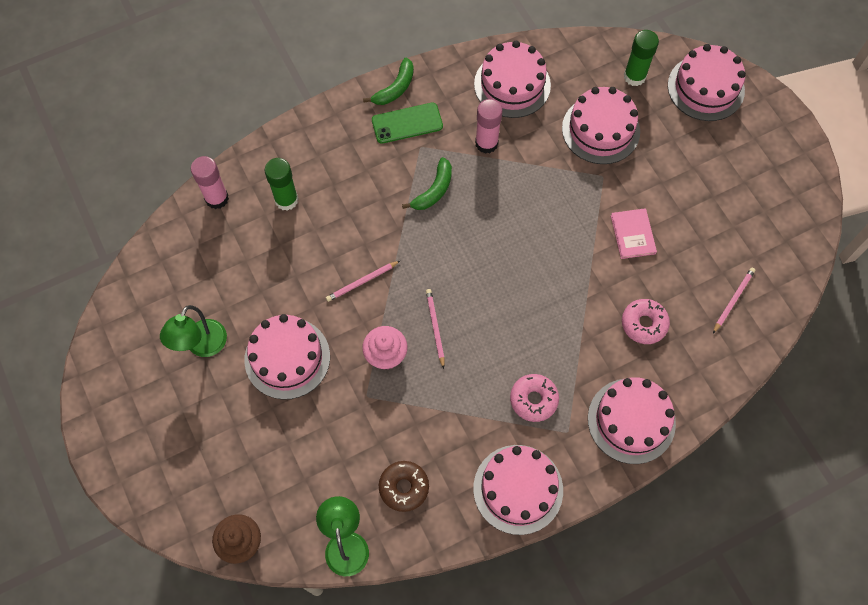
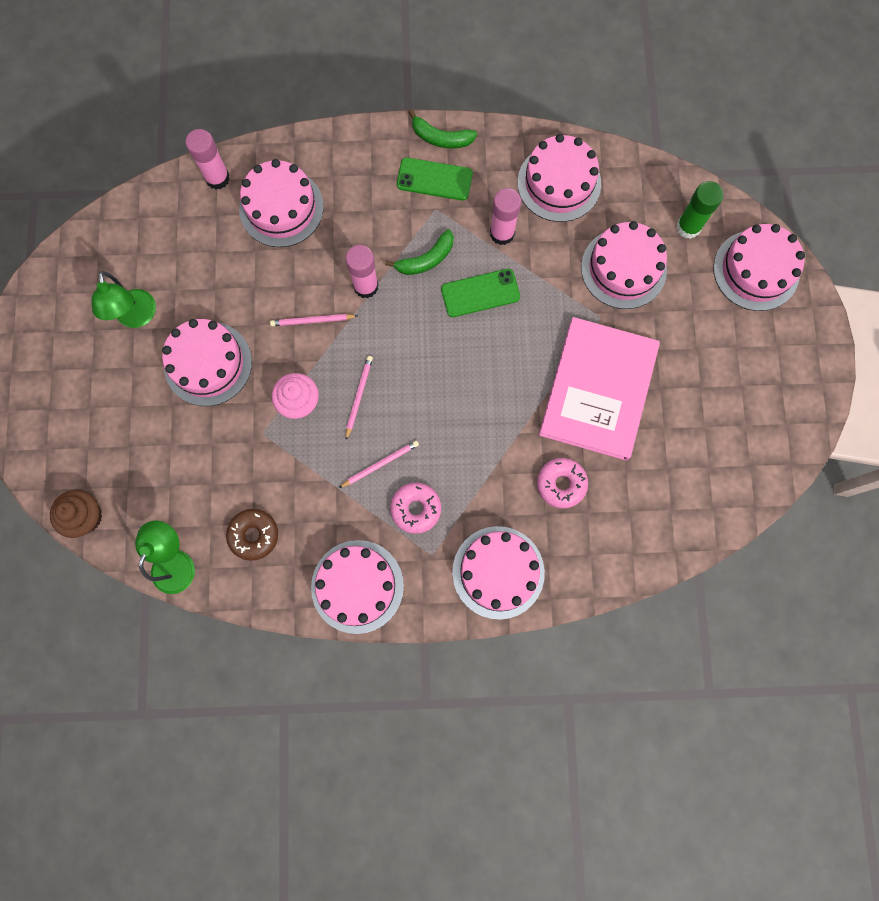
camera: 25 degrees right, 10 degrees up
(202, 346) = (137, 317): green lamp -> green lamp turned 60 degrees counterclockwise
(286, 200) = (281, 208): green glue stick -> pink cake
(393, 234) = (366, 286): none -> pink glue stick
(395, 88) = (441, 138): green banana -> green banana turned 45 degrees clockwise
(494, 198) = (480, 293): none -> green phone
(633, 234) = (598, 390): pink book -> pink book, size x2.35
(733, 300) = (663, 500): pink pencil -> pink pencil (380, 464)

